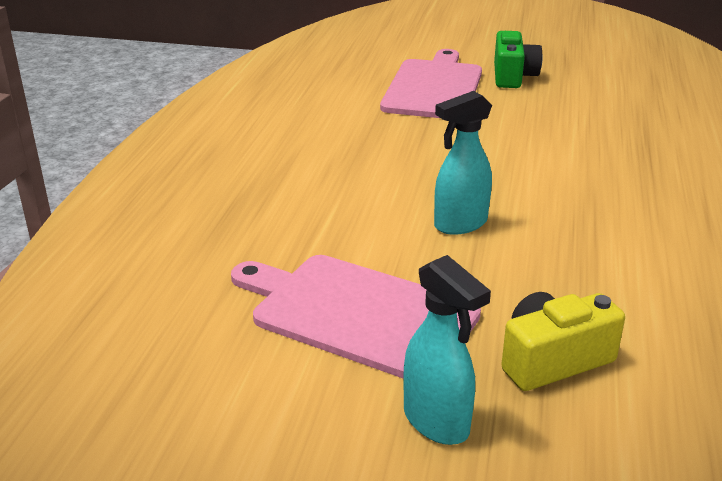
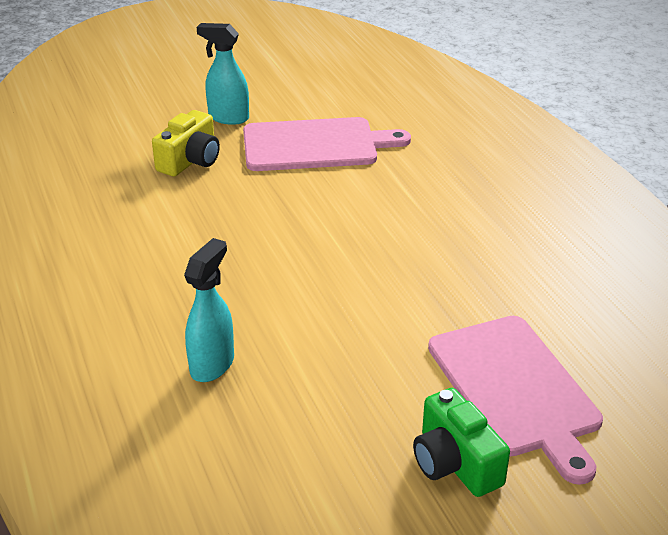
camera: 145 degrees right, 5 degrees up
(460, 224) = (314, 222): turquoise spray bottle -> turquoise spray bottle (212, 364)

